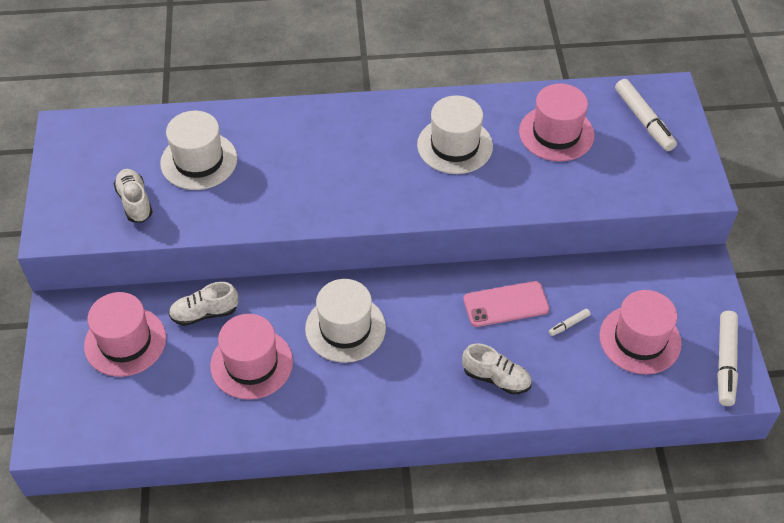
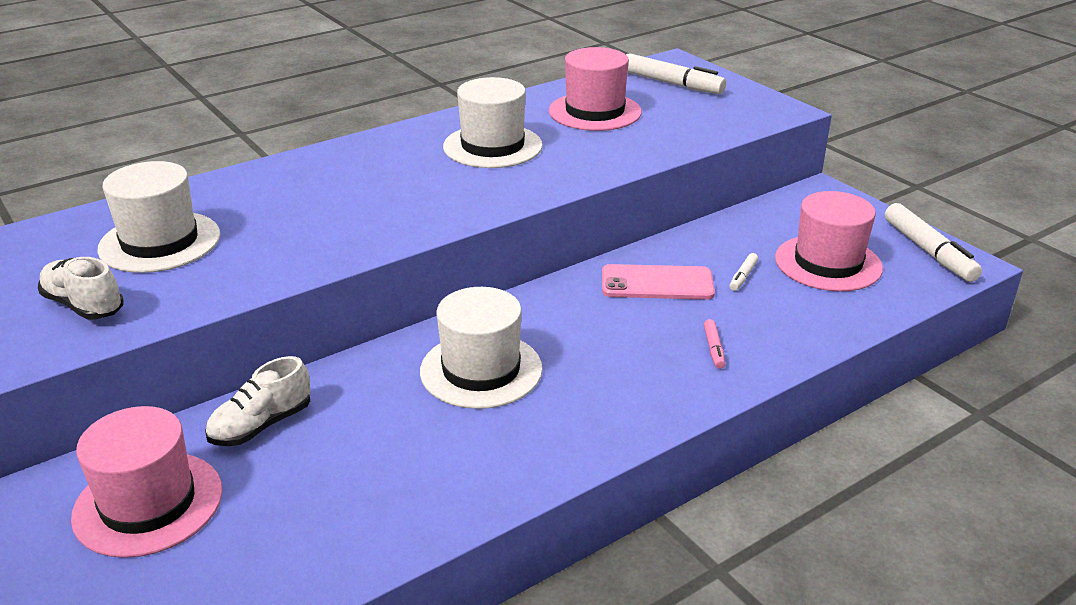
camera: 30 degrees left, 20 degrees down
(251, 363) = (377, 453): pink hat -> none
(496, 378) = (713, 348): white shoe -> pink marker
(506, 304) = (657, 283): pink phone -> pink phone turned 45 degrees clockwise

